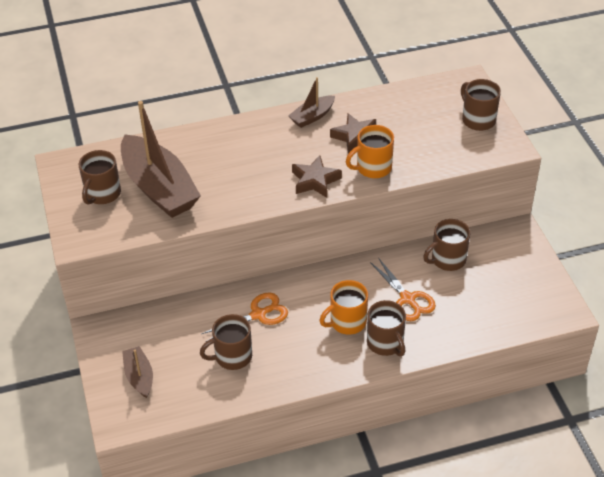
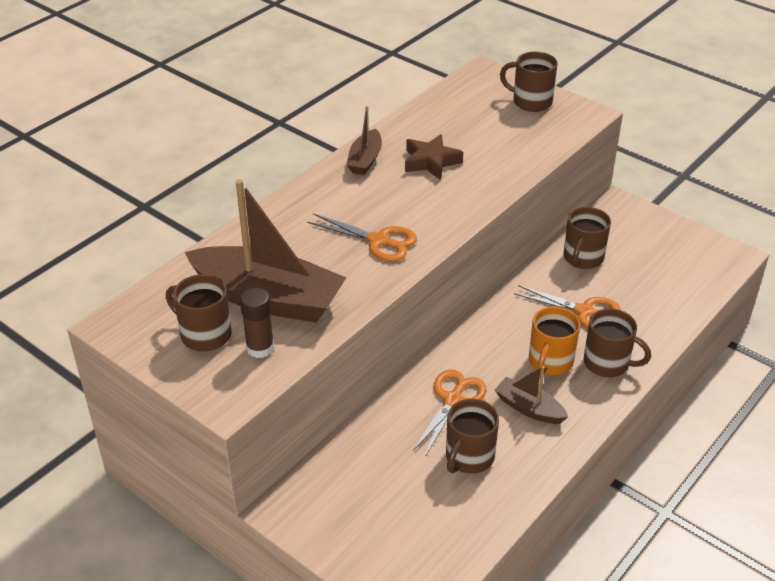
camera: 35 degrees left, 5 degrees down
(102, 194) = (204, 334): brown mug -> brown mug turned 135 degrees clockwise
(125, 218) = (260, 348): none -> brown glue stick
(139, 376) = (386, 535): brown boat -> brown boat (529, 408)
(262, 180) = (378, 241): none -> orange scissors
(315, 181) = (435, 218): brown star -> none
(373, 168) = (480, 183): orange mug -> none

